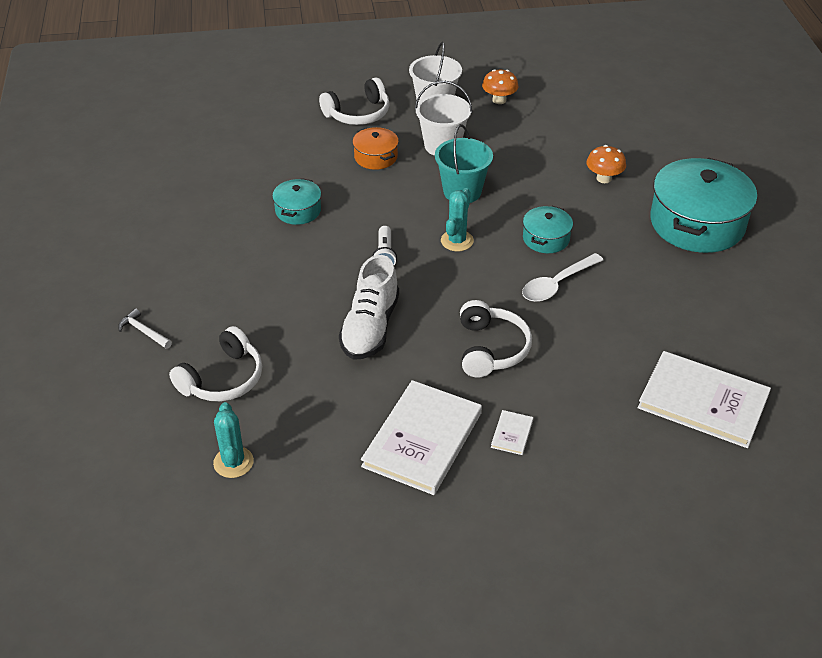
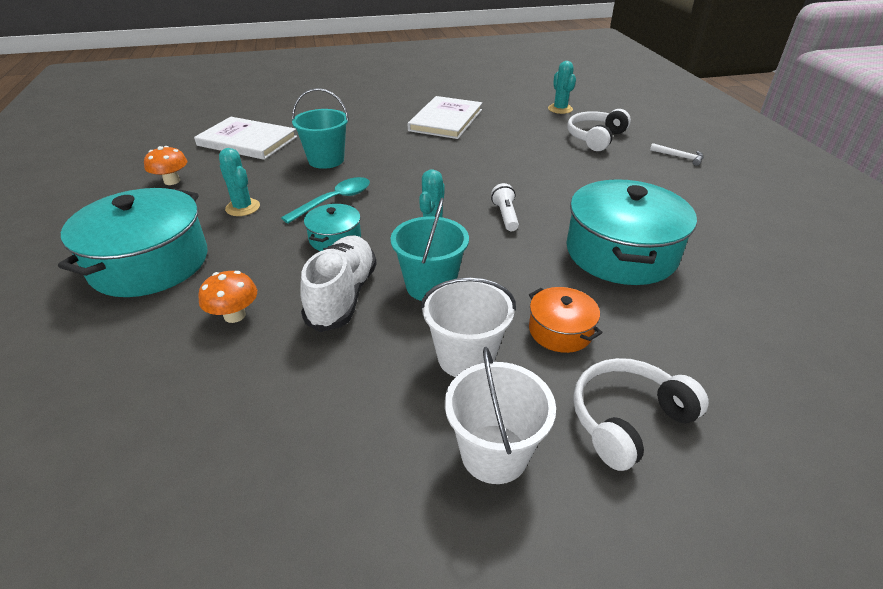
camera: 175 degrees right, 5 degrees down
(298, 210) = (621, 252): turquoise pot -> turquoise pot, size x2.04
(370, 327) = (499, 166): white shoe -> white shoe (342, 295)
(491, 349) = (399, 159): white headphones -> none
(499, 100) = (367, 479): orange mushroom -> orange mushroom (172, 181)
(512, 434) = (387, 124): white book -> none
(557, 284) = (334, 201): white spoon -> turquoise spoon
(582, 353) = (326, 160): none -> turquoise bucket
(649, 280) = (243, 207): none -> turquoise cactus

